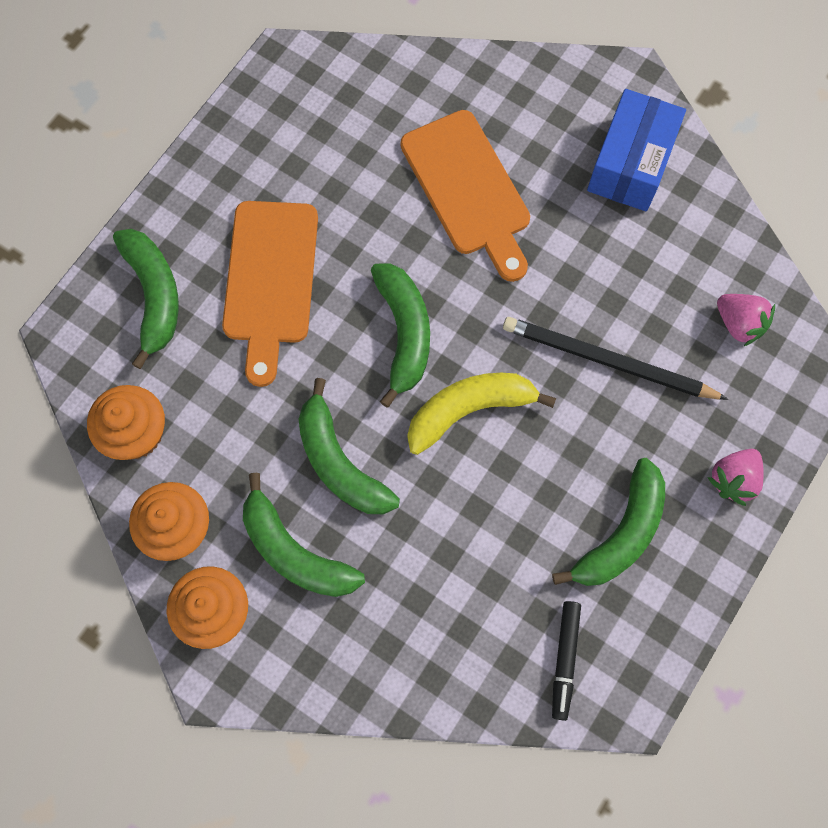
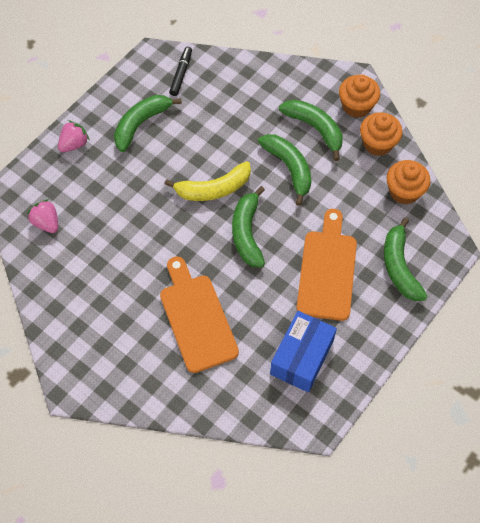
camera: 175 degrees left, 10 degrees down
(607, 361) = (129, 208): black pencil -> none
(630, 164) = (87, 327): blue box -> blue box (302, 357)

